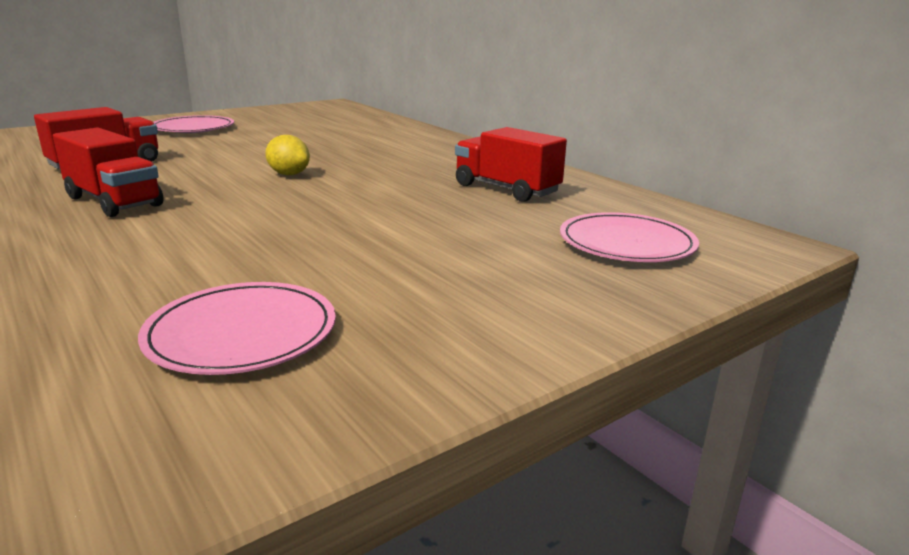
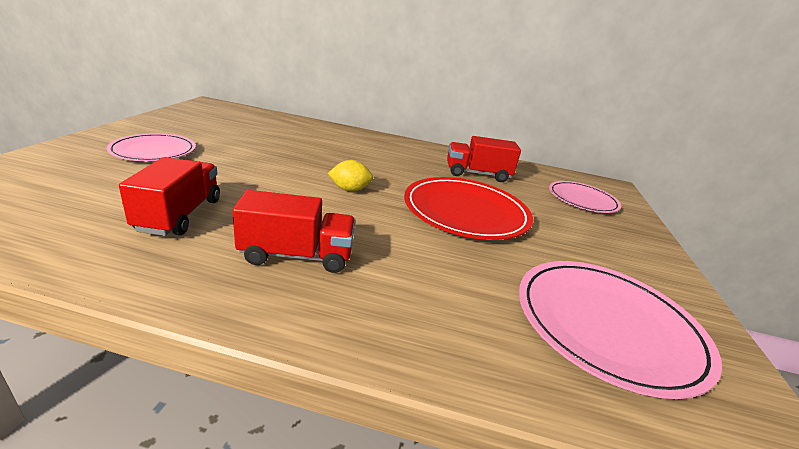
camera: 45 degrees left, 5 degrees up
(242, 333) = (607, 325): pink plate -> pink plate, size x1.58
(373, 213) = (466, 212): none -> red plate

